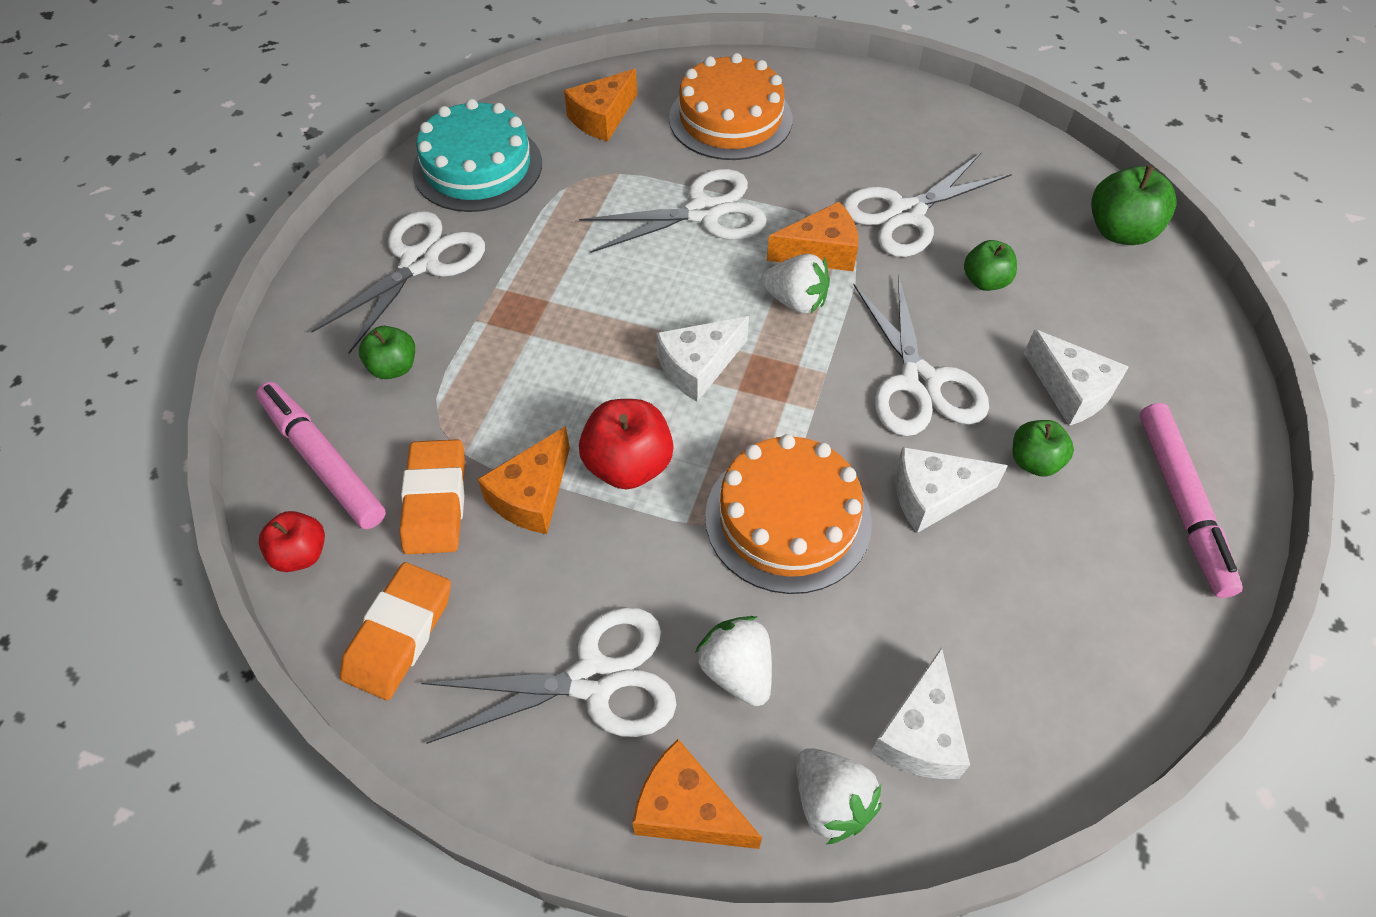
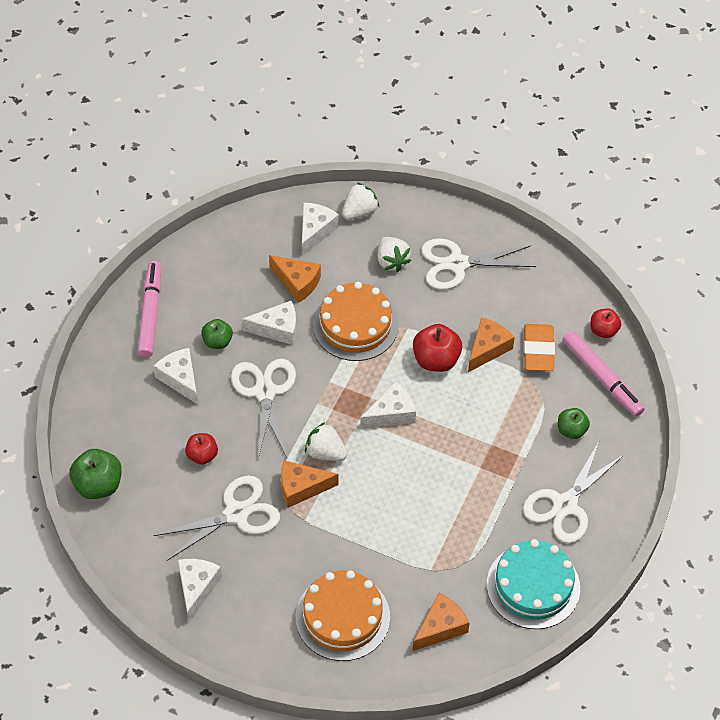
camera: 175 degrees left, 0 degrees up
(399, 634) = (549, 290): orange eraser -> none
(687, 809) = (420, 215): orange cheese -> orange cheese (297, 282)
(703, 212) = (374, 528): white scissors -> none
(830, 802) = (359, 212): white strawberry -> white strawberry turned 75 degrees clockwise
(928, 132) = (197, 588): none -> white cheese
(985, 281) = (202, 455): green apple -> red apple

